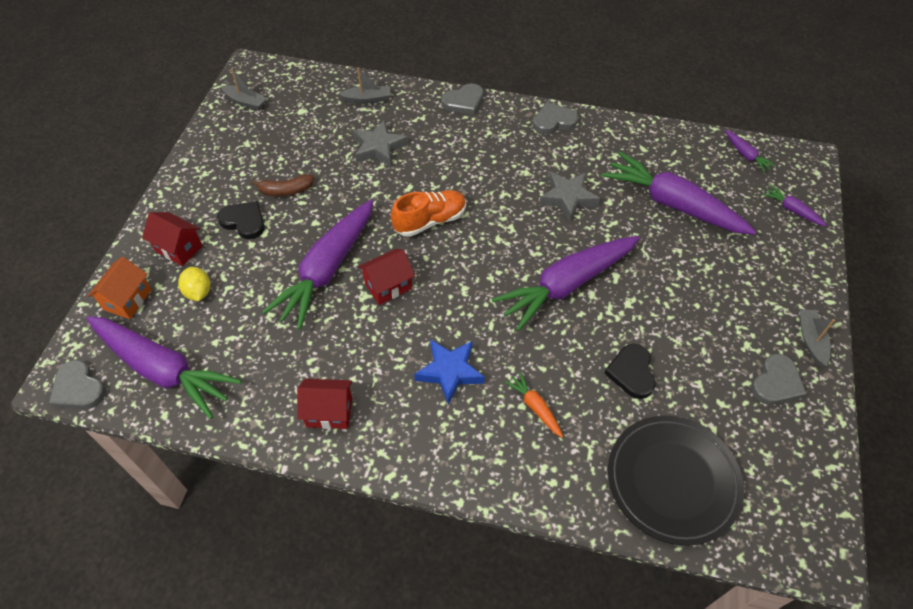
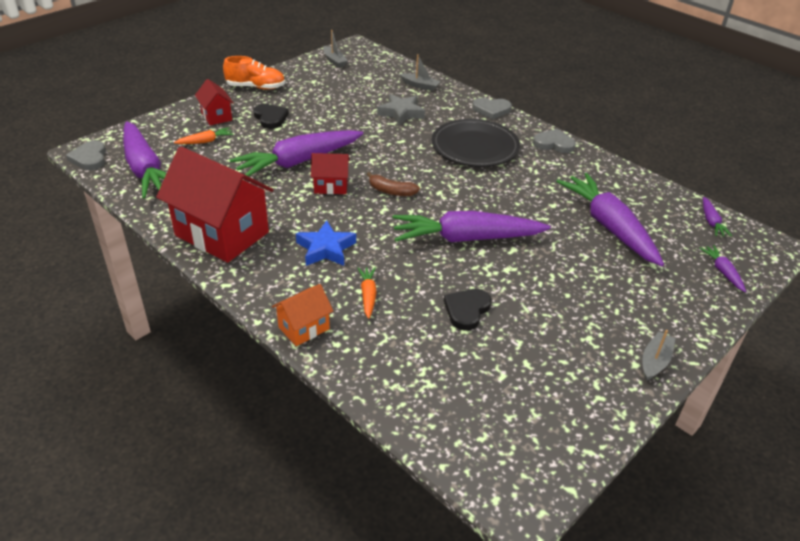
camera: 30 degrees right, 15 degrees down
(127, 300) = (161, 129): orange house -> orange house (304, 328)
(198, 292) = (205, 141): yellow lemon -> orange carrot
(286, 191) = (314, 113): brown banana -> brown banana (391, 191)
(329, 412) = (222, 234): red house -> red house, size x2.08
(430, 221) = (397, 164): orange shoe -> orange shoe (256, 87)
(568, 198) = (519, 190): grey star -> none
(672, 480) = (433, 389): black plate -> black plate (475, 147)
(776, 383) = (591, 373): grey heart -> none

